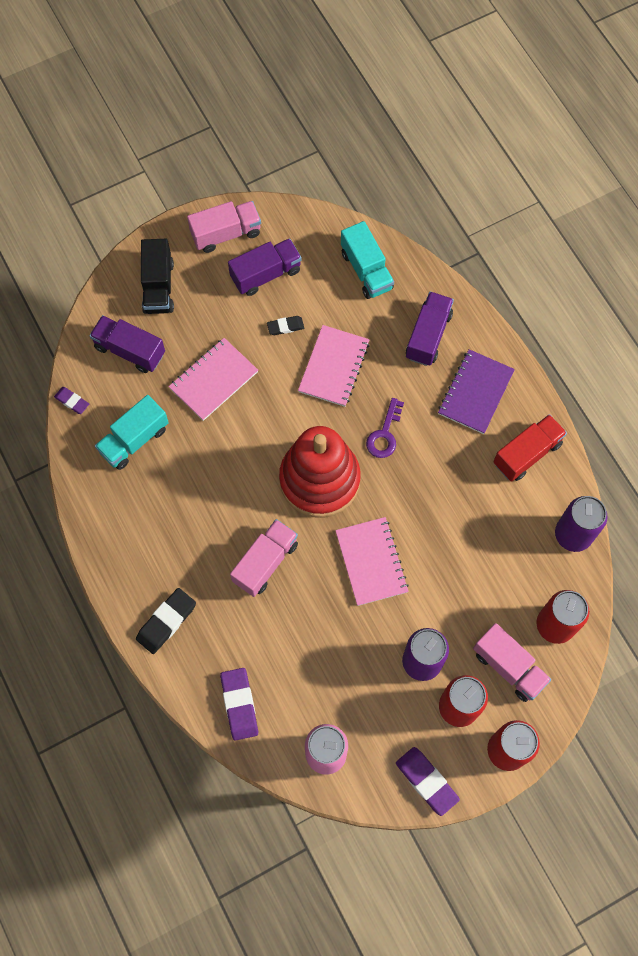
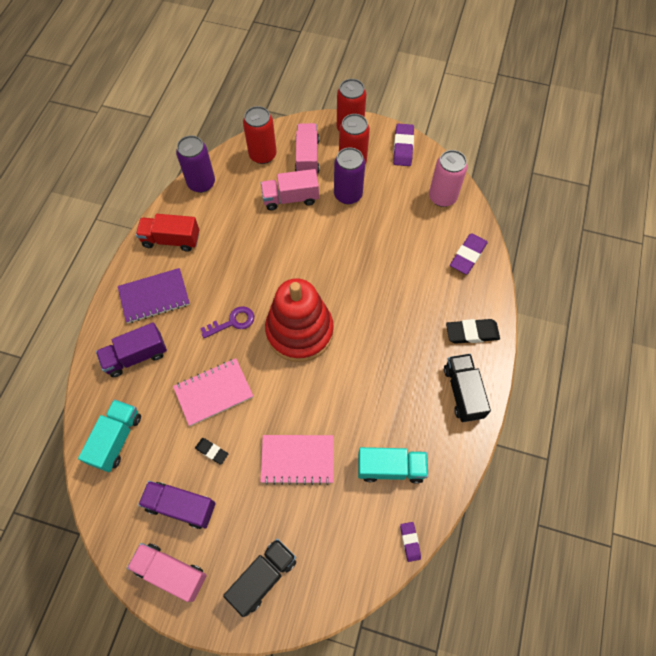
camera: 135 degrees left, 5 degrees down
(128, 556) = (463, 392): none -> black truck
(130, 350) = (333, 542): purple truck -> none
(265, 562) = (380, 314): pink truck -> pink truck (290, 198)
(371, 562) = (320, 261): pink notebook -> none

